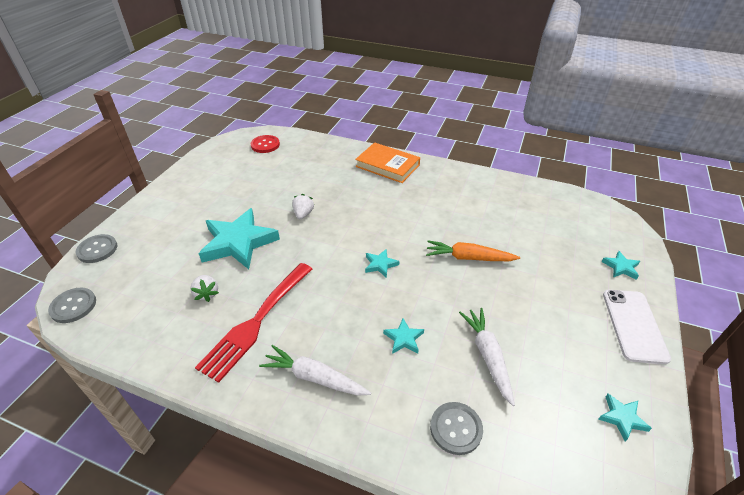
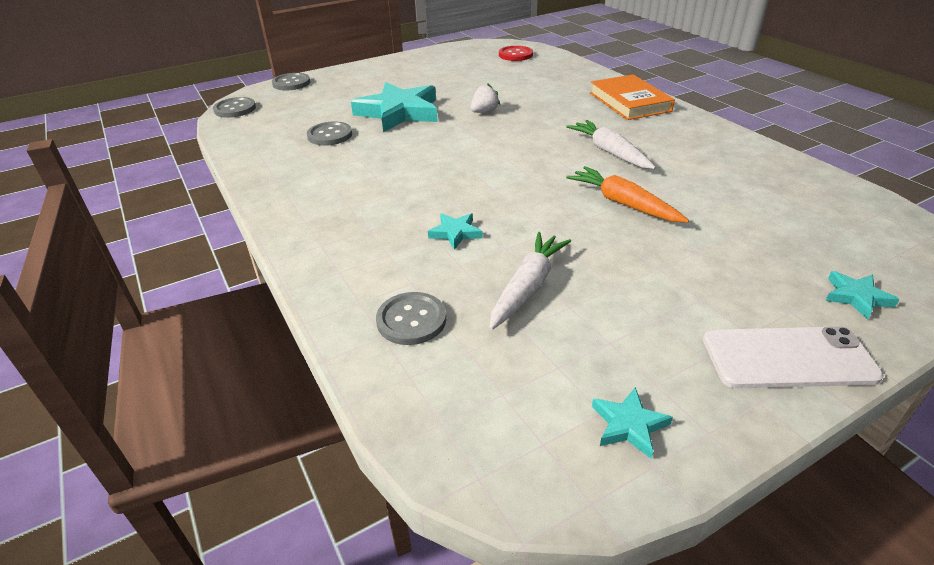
camera: 40 degrees right, 5 degrees down
(207, 294) = (330, 135): white strawberry -> grey button
(256, 321) = (342, 167): red fork -> none
(314, 377) = (337, 221): white carrot -> white carrot (609, 152)
(380, 264) = (510, 172): turquoise star -> none
(634, 325) = (788, 358): white phone -> white phone turned 45 degrees clockwise

